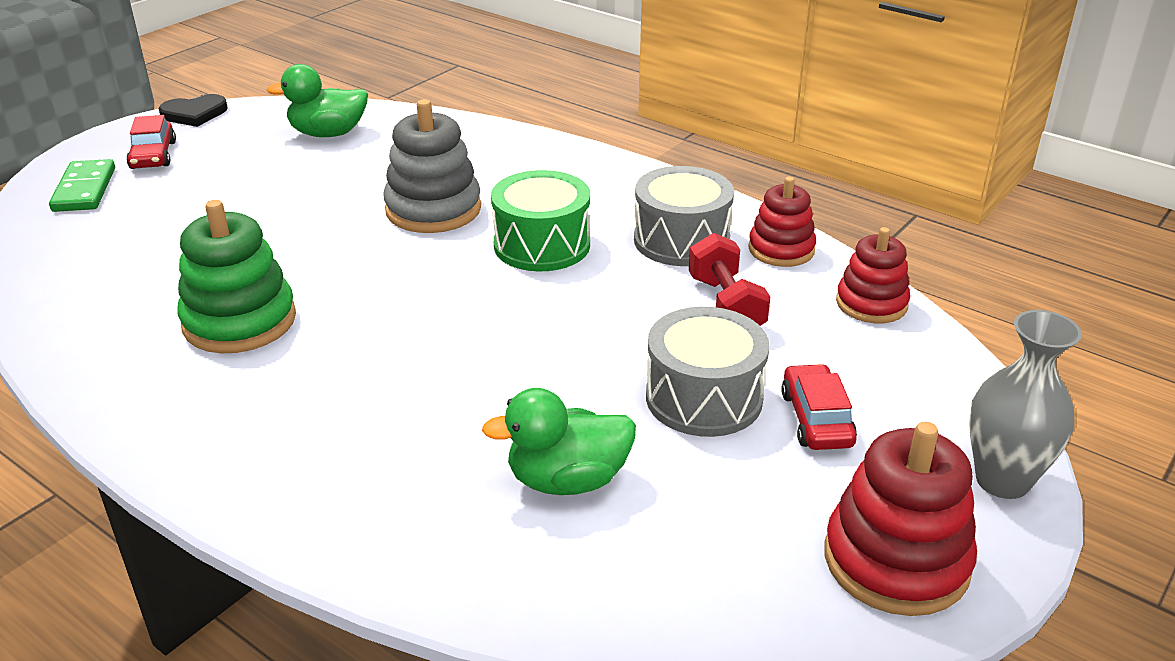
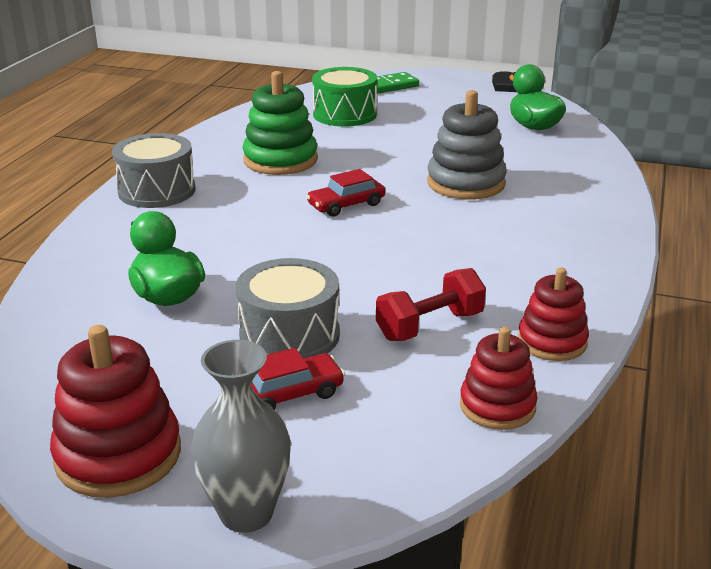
camera: 70 degrees right, 5 degrees down
(153, 155) = (445, 90): red car -> red car (346, 205)
(542, 245) = (454, 231): green drum -> green drum (344, 114)
(681, 240) = (519, 289): grey drum -> grey drum (157, 191)

